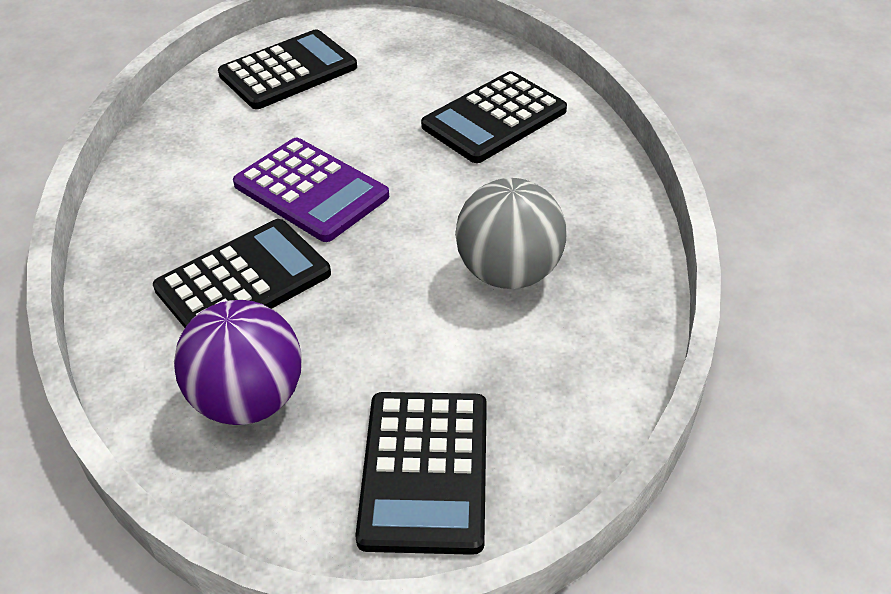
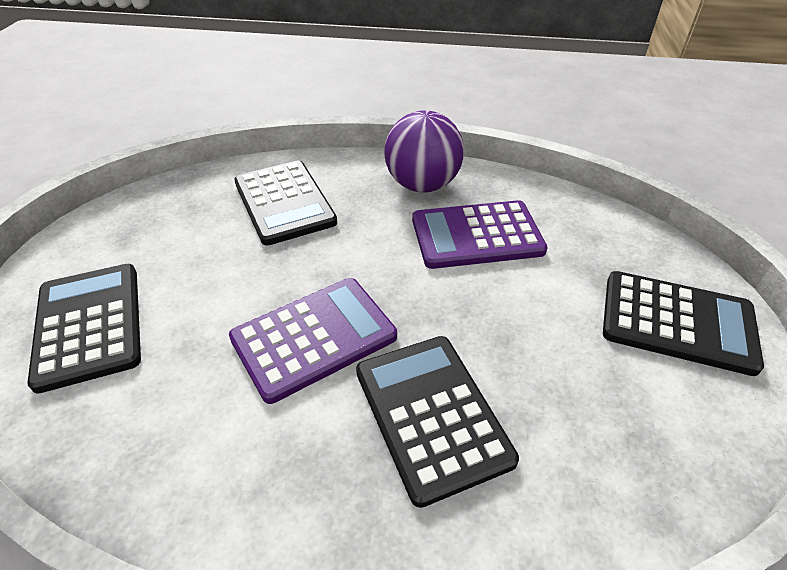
camera: 75 degrees left, 0 degrees up
(249, 400) = (600, 430): purple ball -> purple ball (422, 185)
(509, 273) = (476, 235): grey ball -> purple calculator

